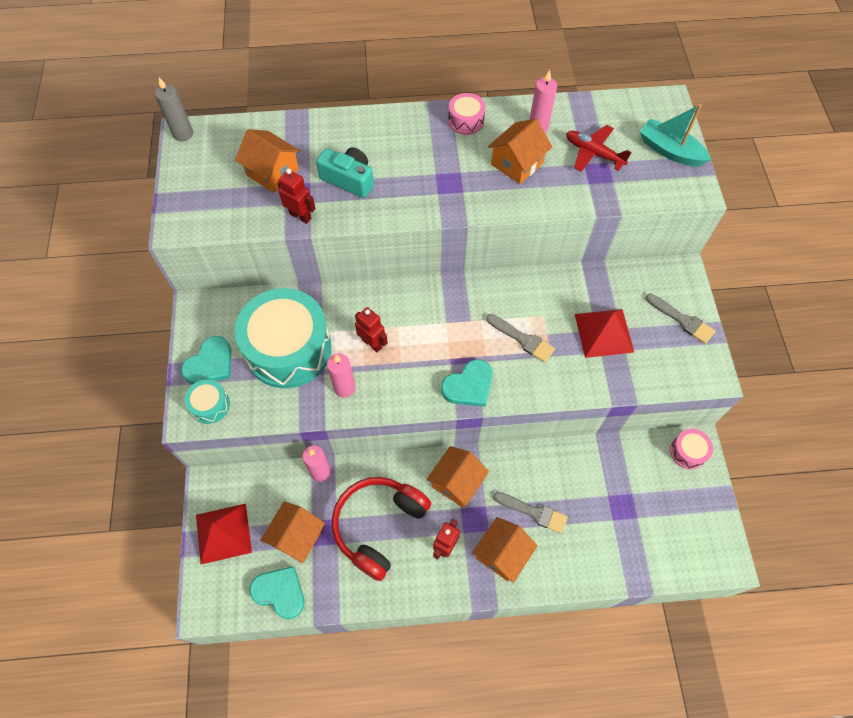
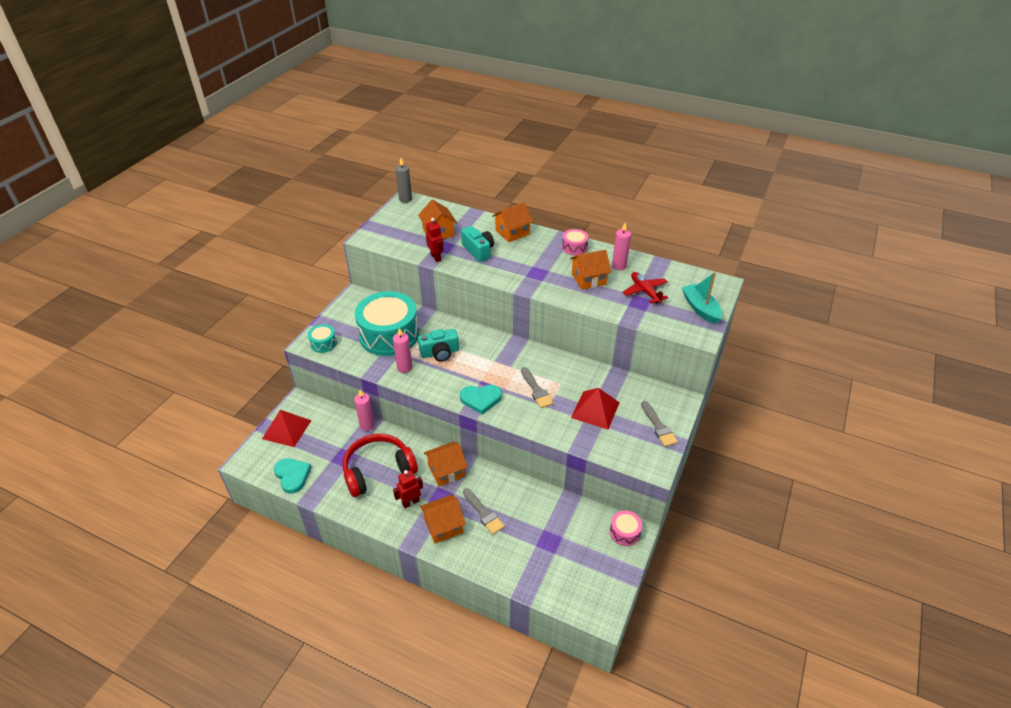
camera: 30 degrees right, 20 degrees down
(210, 364) = (340, 324): turquoise heart -> none
(297, 537) = (325, 452): orange house -> orange house (512, 232)
(372, 343) = (440, 353): red robot -> turquoise camera

